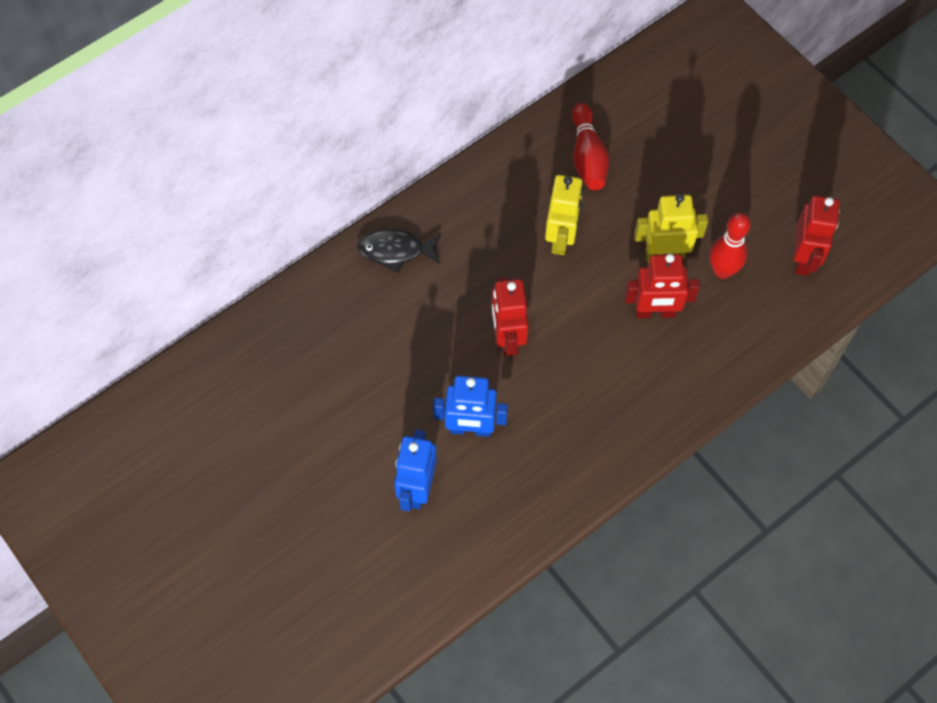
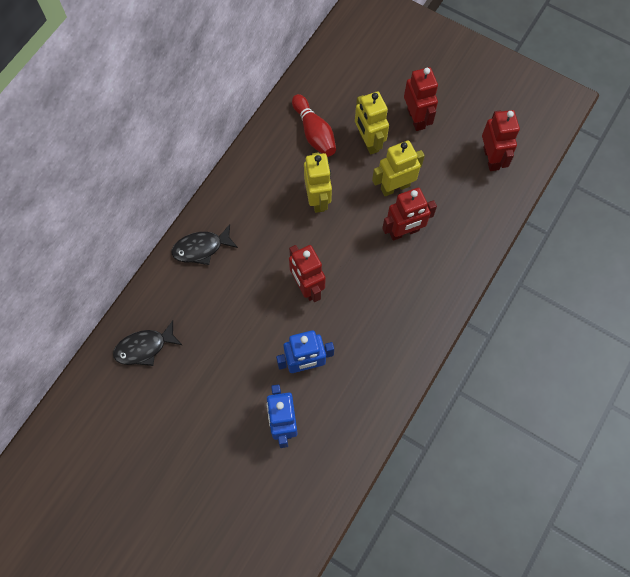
camera: 20 degrees left, 5 degrees up
(285, 344) = (144, 347): none -> black fish
(652, 189) = (368, 142): none -> yellow robot
(722, 270) = (439, 185): red bowling pin -> none
(725, 179) = (416, 118): none -> red robot

